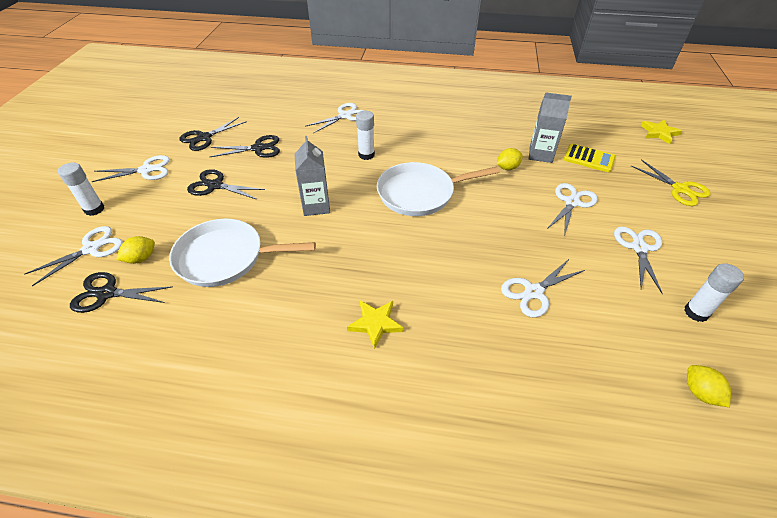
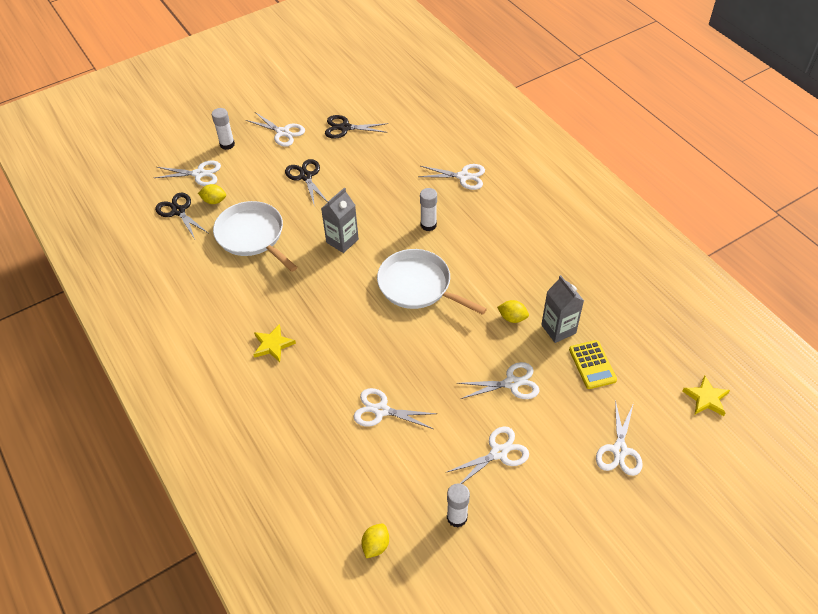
camera: 50 degrees right, 5 degrees up
(258, 148) = (366, 163): black scissors -> none
(680, 189) = (619, 450): yellow scissors -> white scissors

